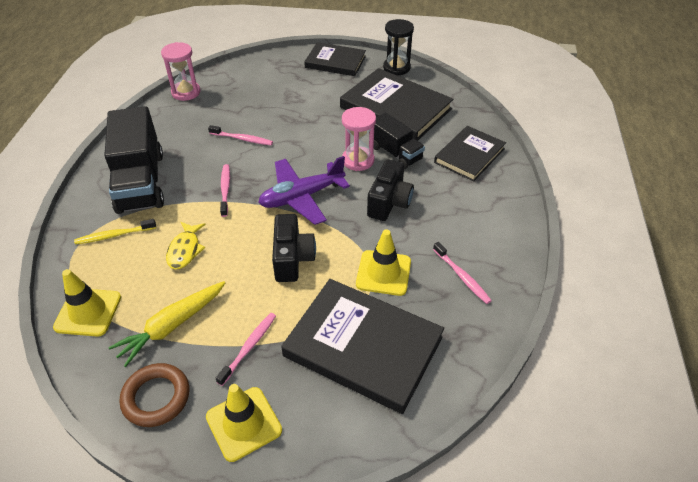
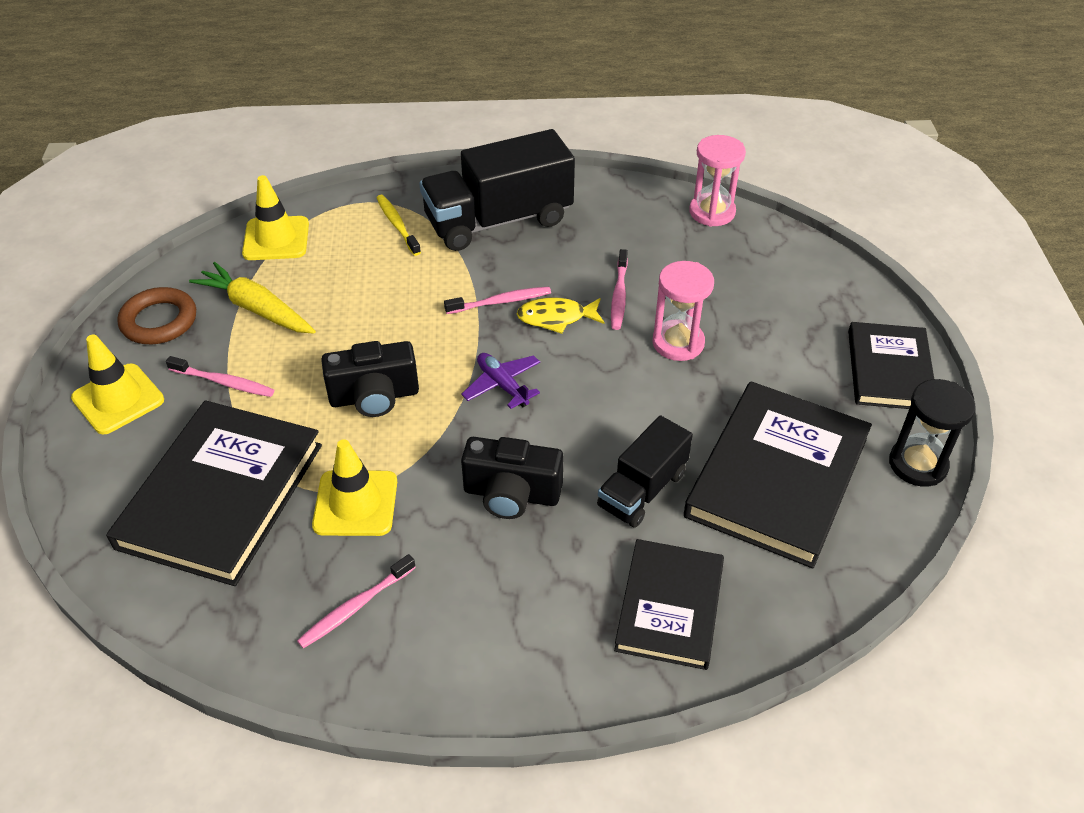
camera: 80 degrees right, 0 degrees up
(185, 250) = (379, 290): yellow fish -> yellow fish (556, 318)
(301, 197) = (502, 385): purple plane -> purple plane, size x0.57
(358, 160) = (607, 440): pink hourglass -> pink hourglass (678, 343)
(469, 155) = (669, 606): black book -> black book turned 75 degrees clockwise

